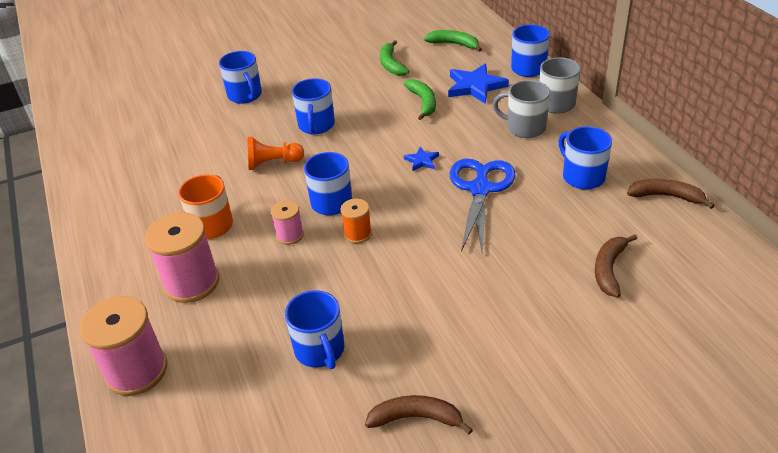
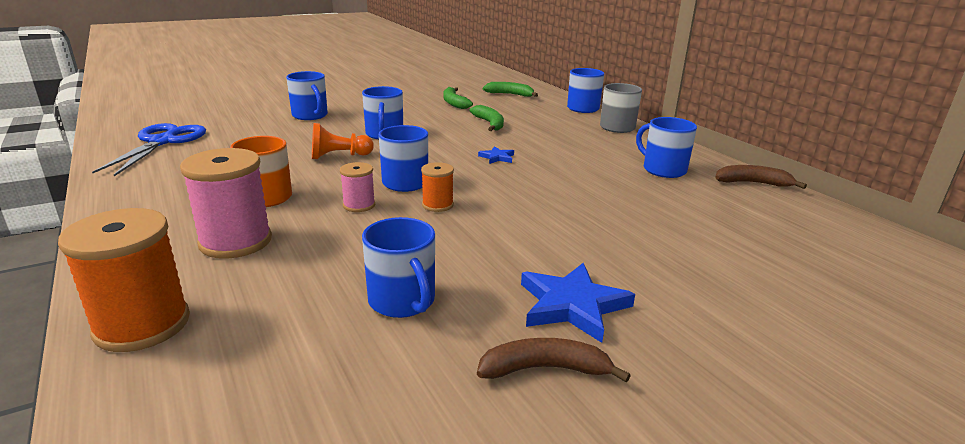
camera: 10 degrees left, 15 degrees down
(136, 371) = (142, 325): pink spool -> orange spool
(475, 86) = (537, 116): blue star -> blue star (572, 305)
(480, 189) = (563, 176): blue scissors -> blue scissors (162, 142)
(525, 128) = (593, 140): grey mug -> none
(609, 269) = (724, 232): brown banana -> none

